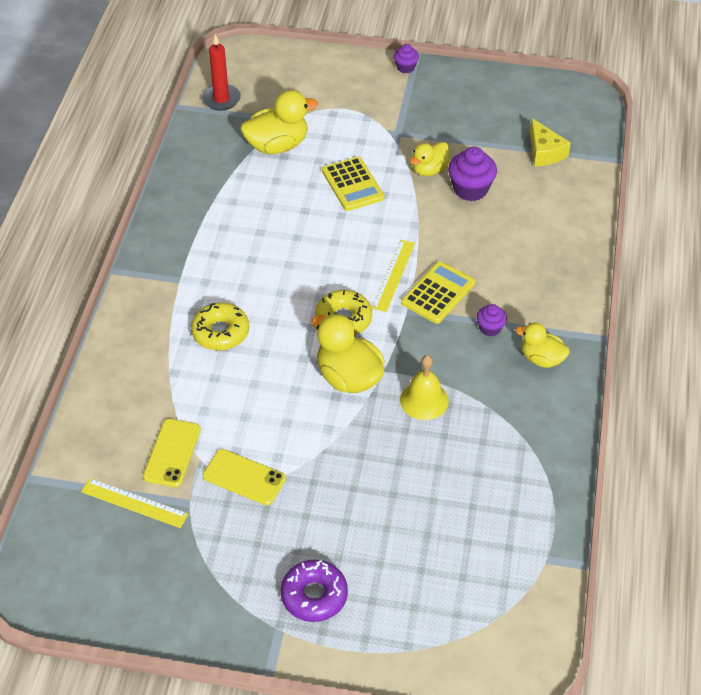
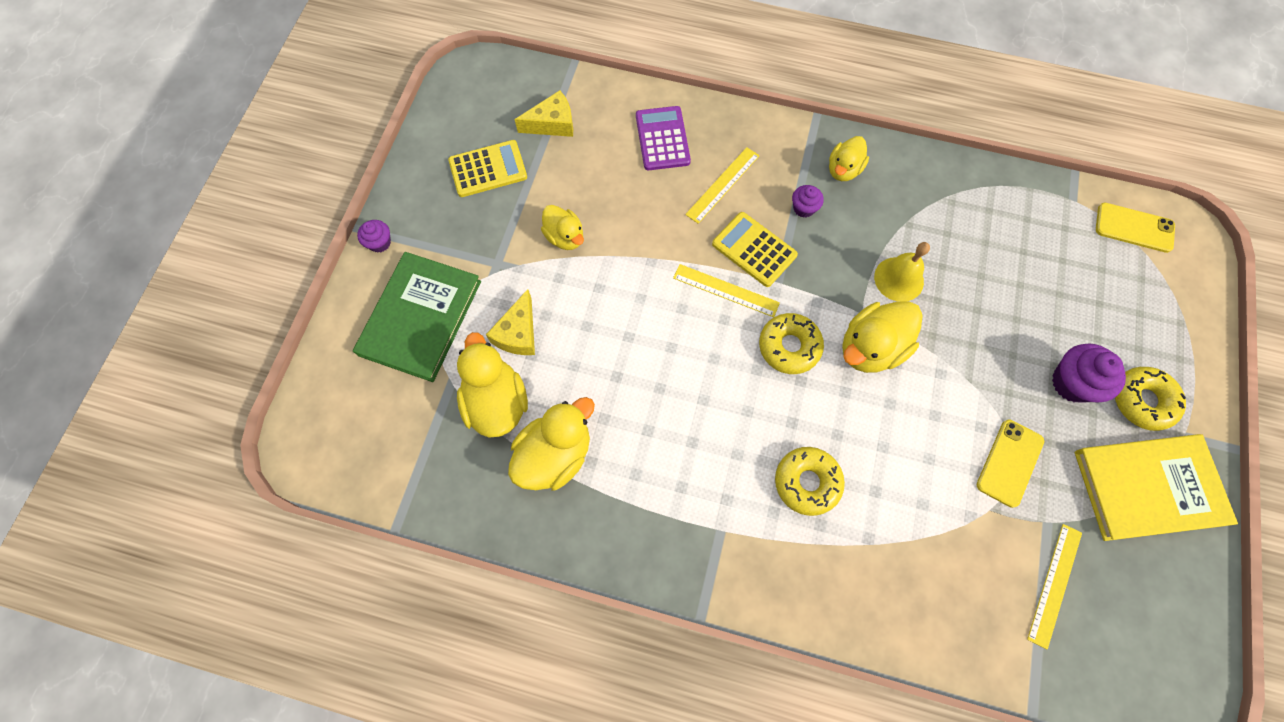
camera: 85 degrees left, 20 degrees up
(172, 453) = (983, 541): yellow phone -> yellow phone (1134, 228)
(221, 99) = (392, 470): red candle -> none
(225, 589) = (1148, 487): none -> yellow book
(237, 181) = (555, 455): none -> yellow duck
(314, 595) = (1142, 401): purple donut -> yellow donut
(336, 151) = (518, 333): none -> yellow cheese
(343, 97) = (420, 318): none -> green book
(353, 184) = (578, 320): yellow calculator -> yellow calculator (488, 169)
(470, 189) = (601, 200): purple cupcake -> purple cupcake (1072, 383)
(504, 269) = (722, 184): none -> yellow ruler
(546, 225) = (662, 139): none -> purple calculator

